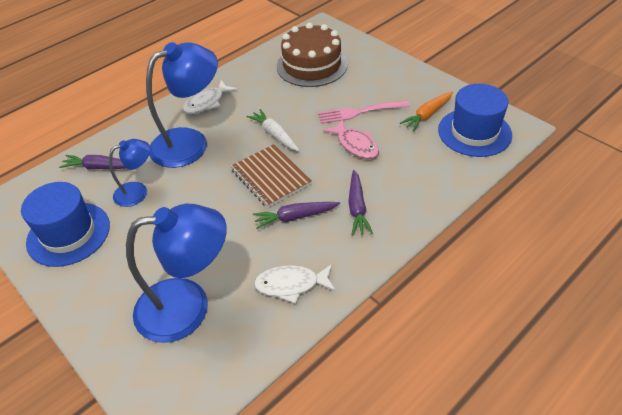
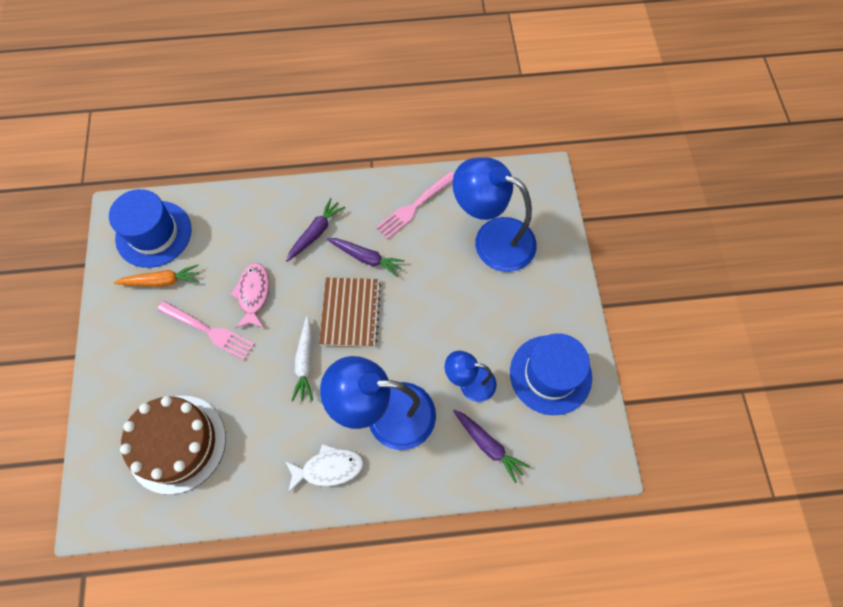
camera: 145 degrees left, 20 degrees up
(291, 285) = (414, 207): white fish -> pink fork

